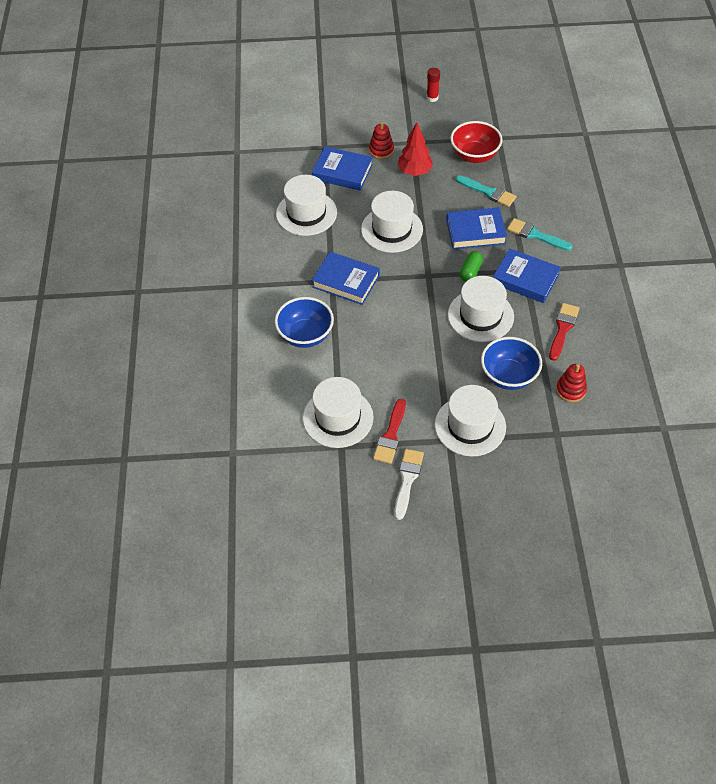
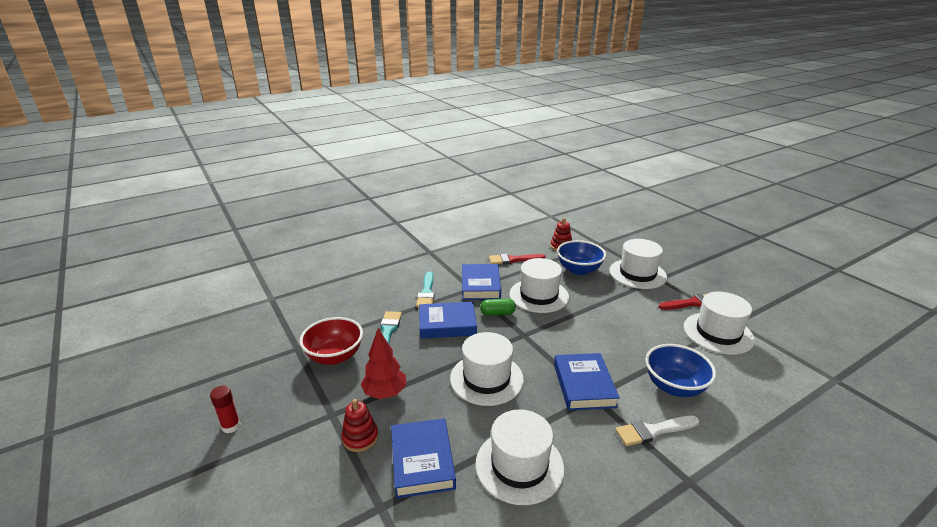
camera: 120 degrees left, 25 degrees down
(407, 480) = (712, 285): white brush -> white brush (653, 431)
(475, 232) = (447, 324): blue book -> blue book turned 60 degrees counterclockwise

